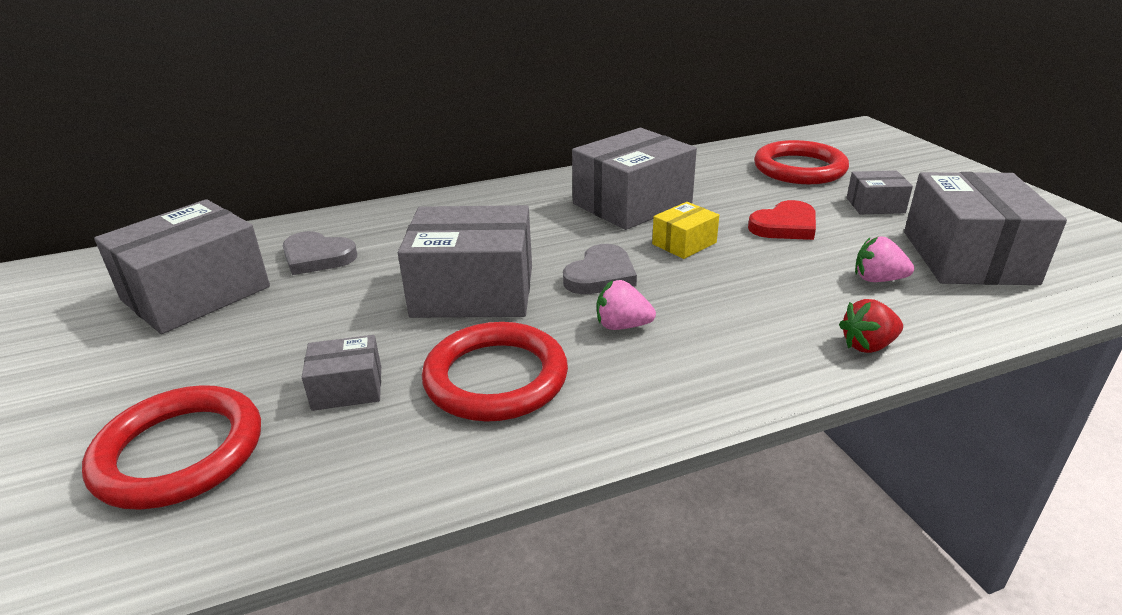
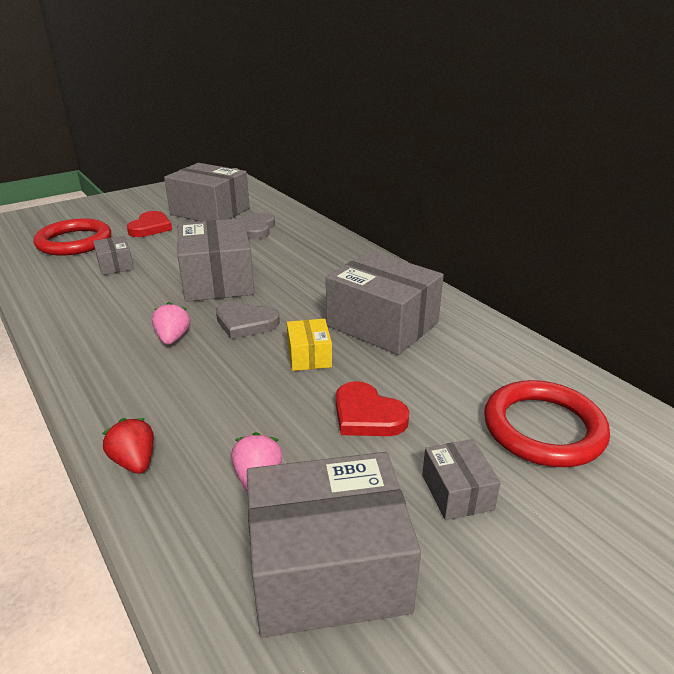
camera: 75 degrees right, 0 degrees up
(204, 355) = (150, 227): none -> red heart
(496, 378) = (117, 302): red ring -> none
(684, 243) = (309, 356): yellow box -> yellow box turned 45 degrees clockwise

